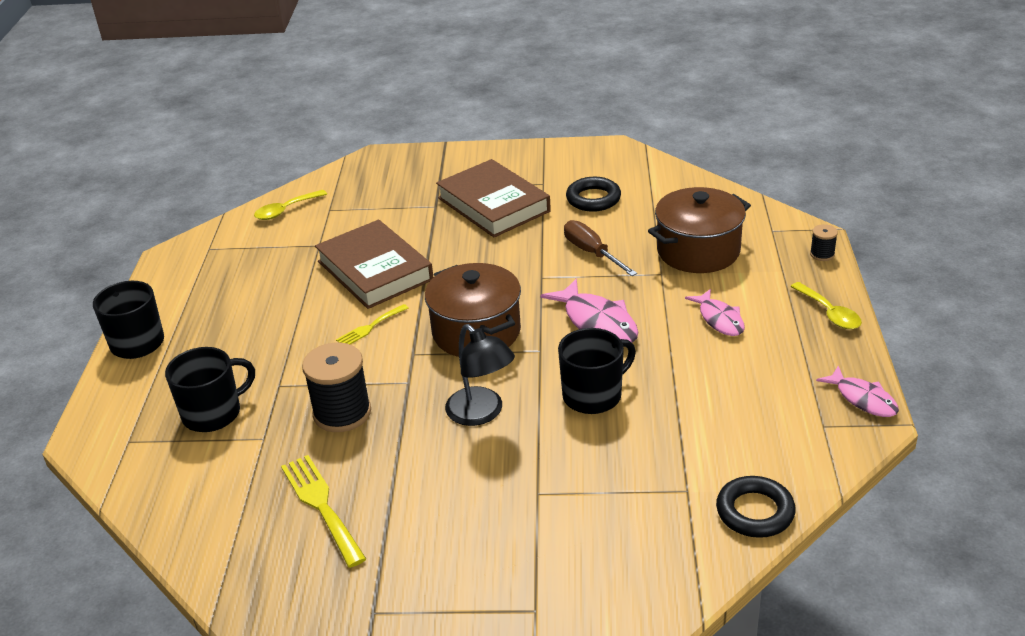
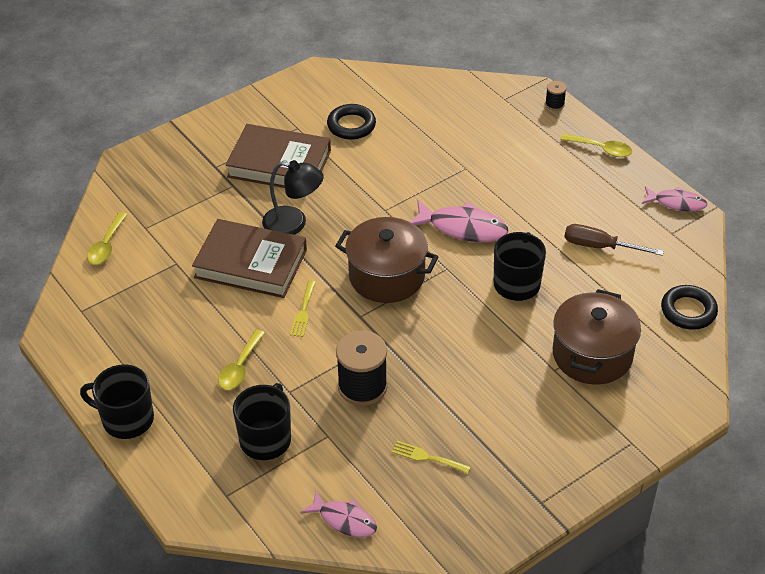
camera: 40 degrees left, 10 degrees up
(266, 346) = (240, 367): none -> yellow spoon
(321, 505) = (427, 457): yellow fork -> yellow fork, size x0.60
(481, 413) = (459, 335): black lamp -> black lamp (293, 223)
(592, 253) = (399, 173): brown screwdriver -> brown screwdriver (600, 247)
(698, 251) = (472, 138): brown pot -> brown pot (592, 355)
(719, 319) = (539, 186): pink fish -> pink fish (344, 520)

